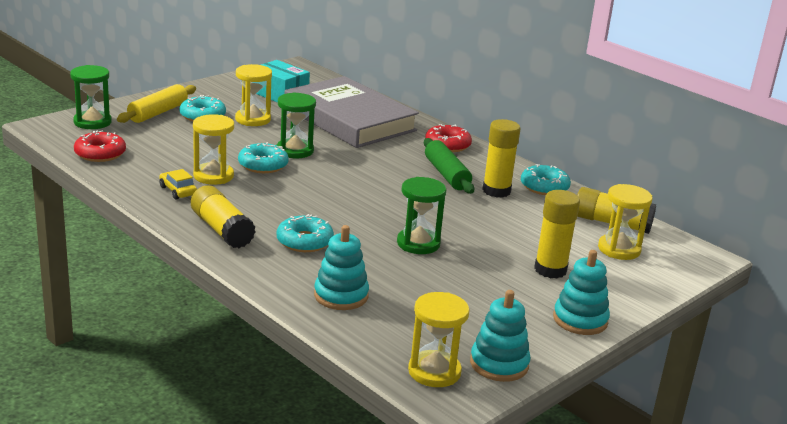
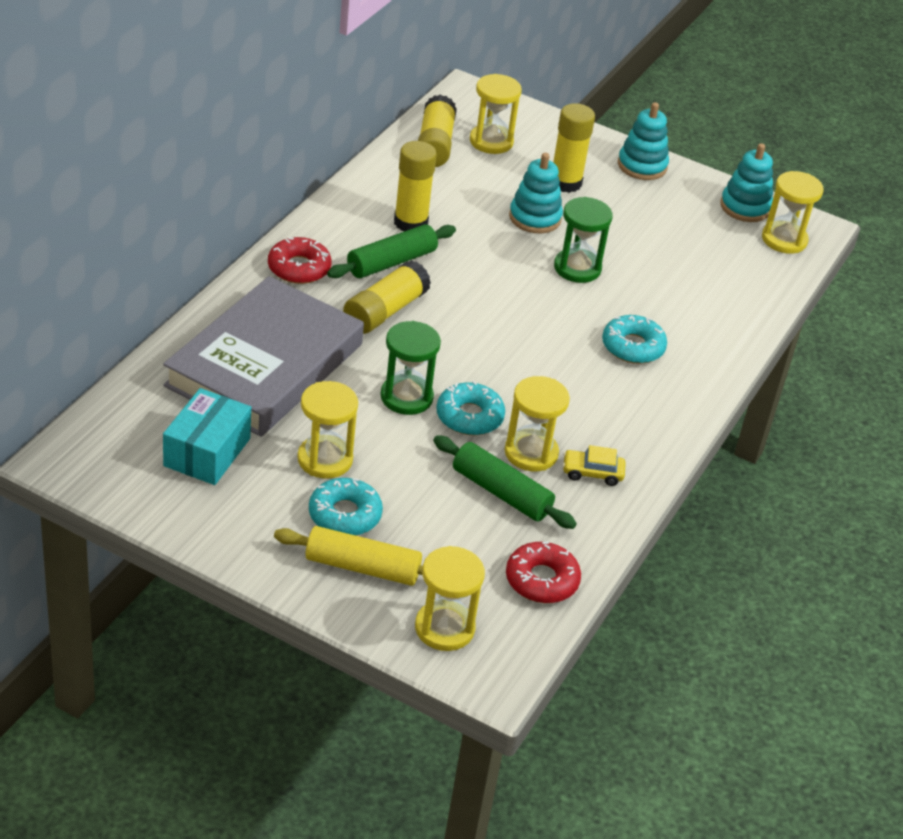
camera: 110 degrees left, 15 degrees up
(92, 122) = (444, 628): green hourglass -> yellow hourglass
(178, 191) = (592, 473): yellow car -> yellow car turned 60 degrees clockwise
(184, 159) = (501, 492): none -> green rolling pin
(222, 230) = (655, 412): yellow glue stick -> yellow glue stick (385, 311)
(341, 295) = (715, 306): turquoise stacking toy -> turquoise stacking toy (535, 218)
(544, 187) = (375, 189): turquoise donut -> none

